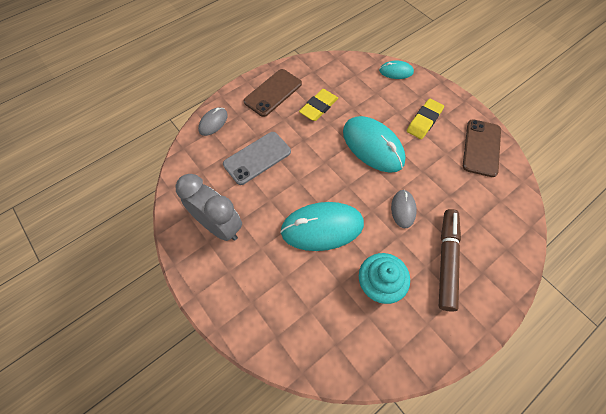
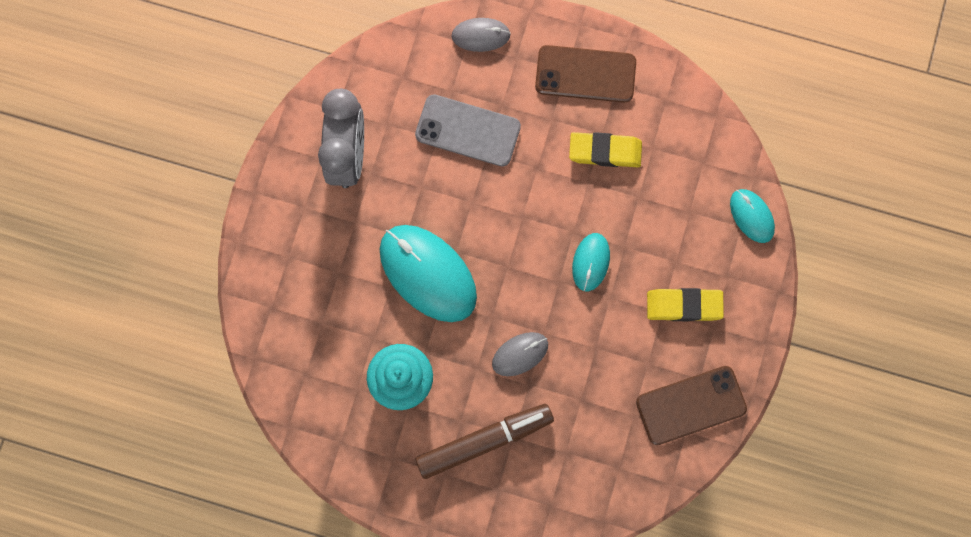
camera: 55 degrees right, 15 degrees up
(373, 146) = (591, 262): turquoise mouse -> turquoise mouse, size x0.51

